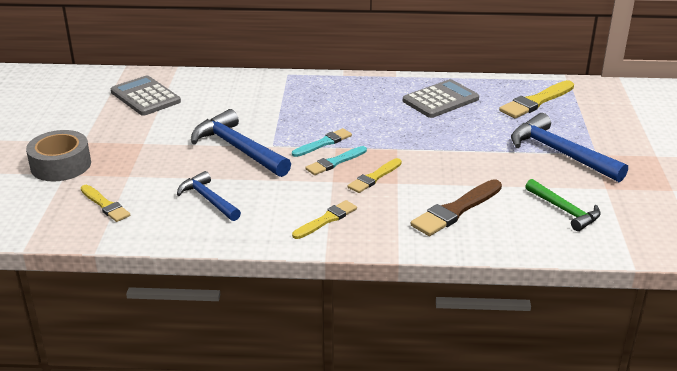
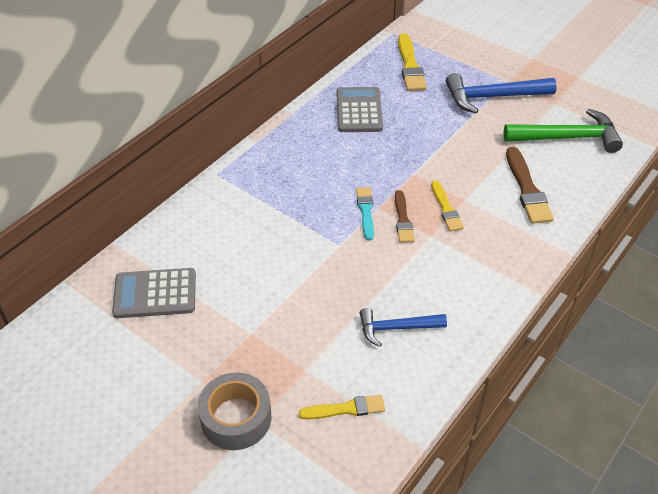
camera: 55 degrees left, 15 degrees up
(238, 148) = (325, 270): blue hammer -> none
(326, 220) = (486, 267): yellow brush -> none
(335, 162) = (403, 219): turquoise brush -> brown brush
(564, 210) = (567, 137): green hammer -> green hammer, size x1.61

